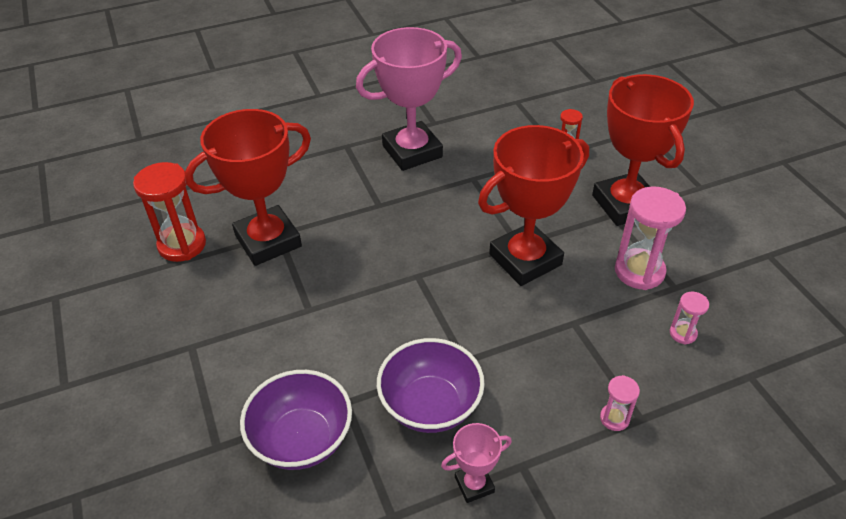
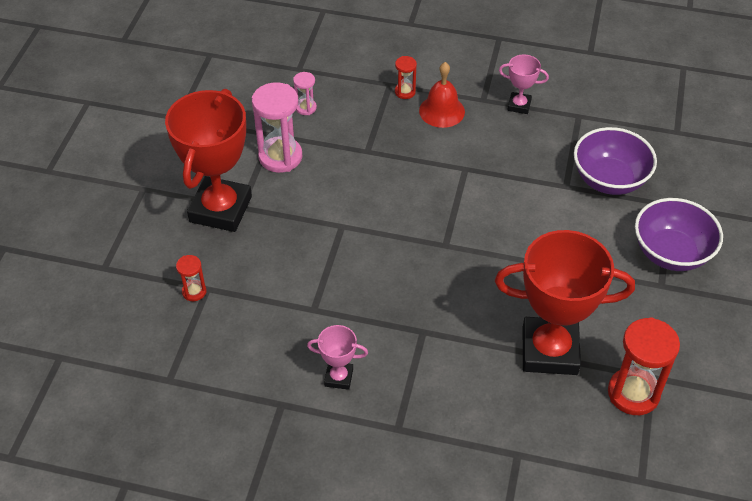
camera: 145 degrees left, 5 degrees up
(412, 151) = (338, 377): pink trophy -> pink trophy, size x0.46
(430, 405) = (511, 155): purple bowl -> purple bowl (671, 253)
(525, 259) = (351, 211): red trophy -> none
(551, 418) = (442, 111): none -> red bell
(614, 418) = (405, 92): pink hourglass -> red hourglass

